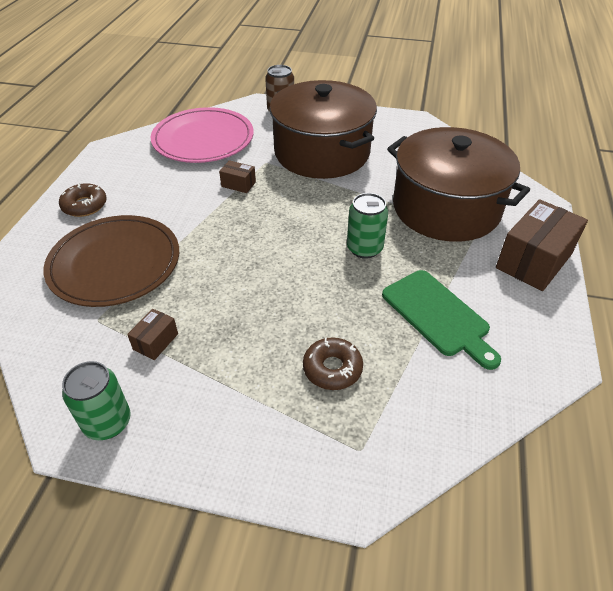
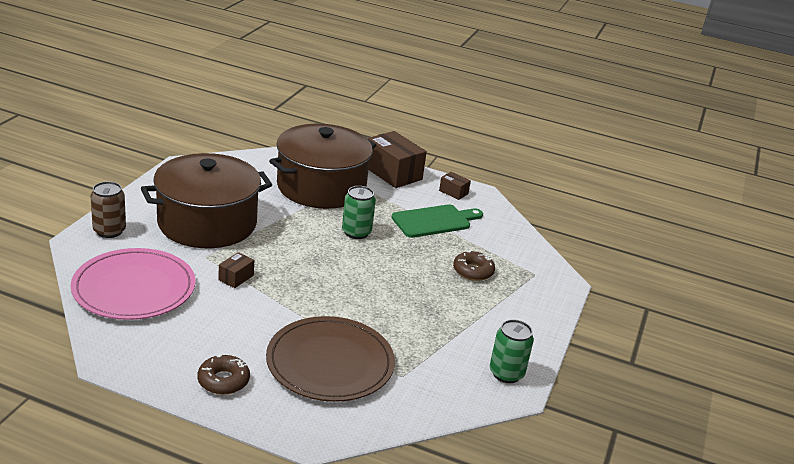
camera: 85 degrees left, 15 degrees down
(155, 341) = (433, 345): brown box -> brown box (453, 192)

